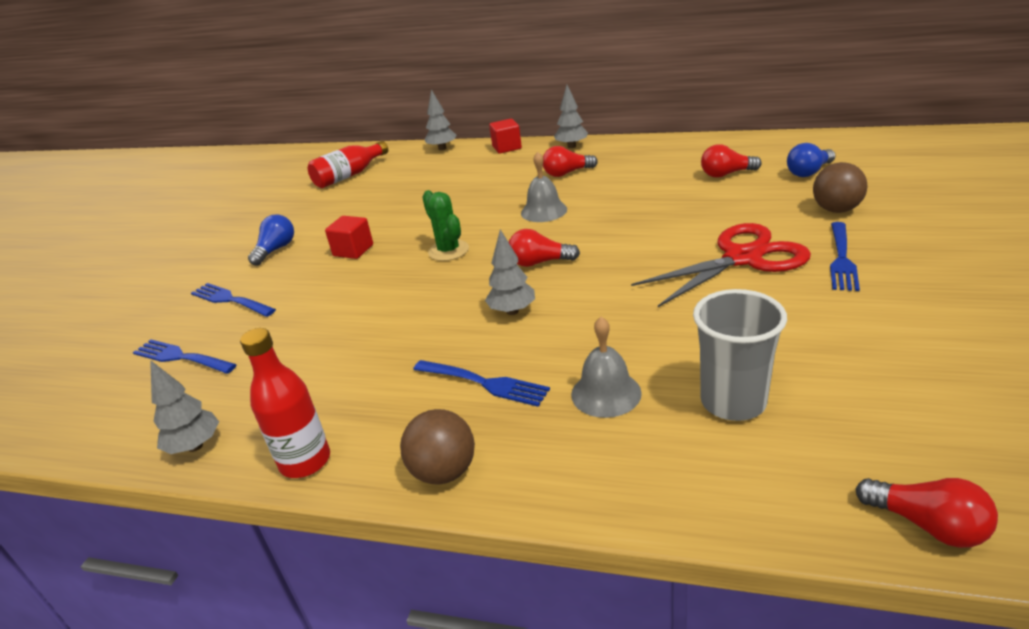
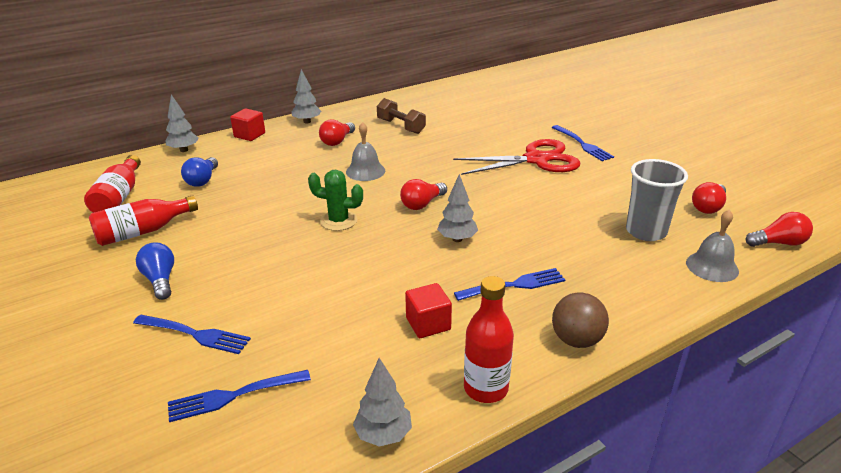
camera: 50 degrees left, 0 degrees up
(231, 300) = (194, 334): blue fork -> blue fork turned 150 degrees counterclockwise
(321, 208) = (143, 232): none -> red bottle
(353, 250) = (249, 251): red cube -> red cube (428, 324)
(606, 393) = (586, 257): grey bell -> grey bell (712, 266)
(651, 174) = (401, 126): none -> brown dumbbell
(726, 174) = (450, 114): red light bulb -> red light bulb (708, 207)
(743, 258) = (537, 160): red scissors -> red scissors turned 60 degrees clockwise
(809, 172) = (494, 102): blue light bulb -> blue light bulb (202, 180)
(836, 210) = (541, 119): brown ball -> none

